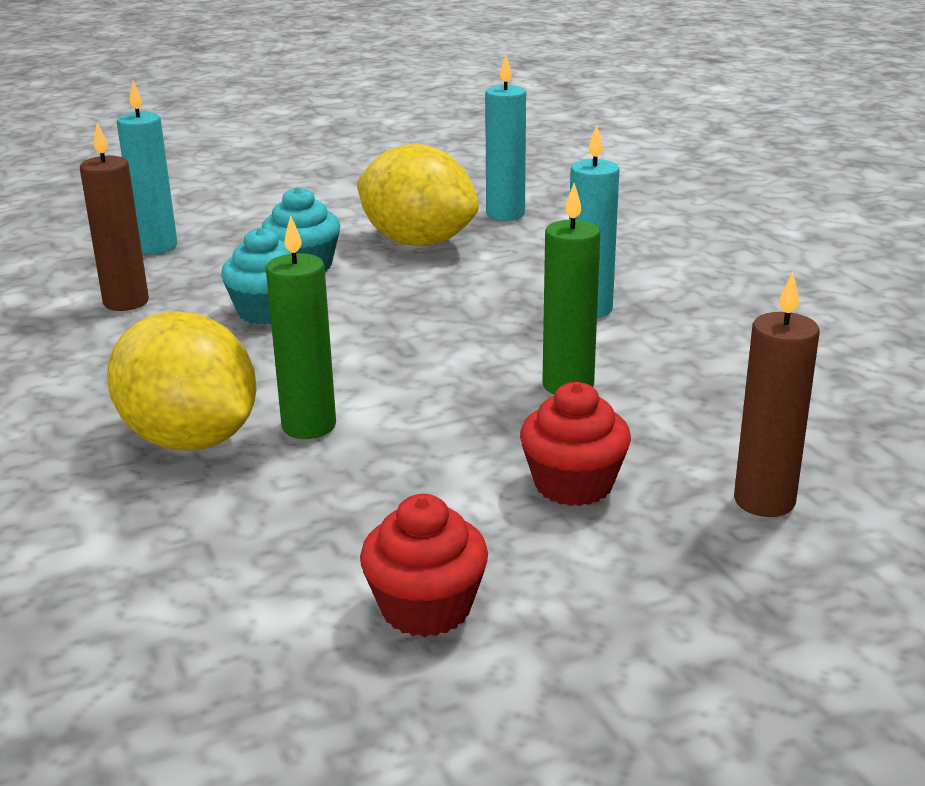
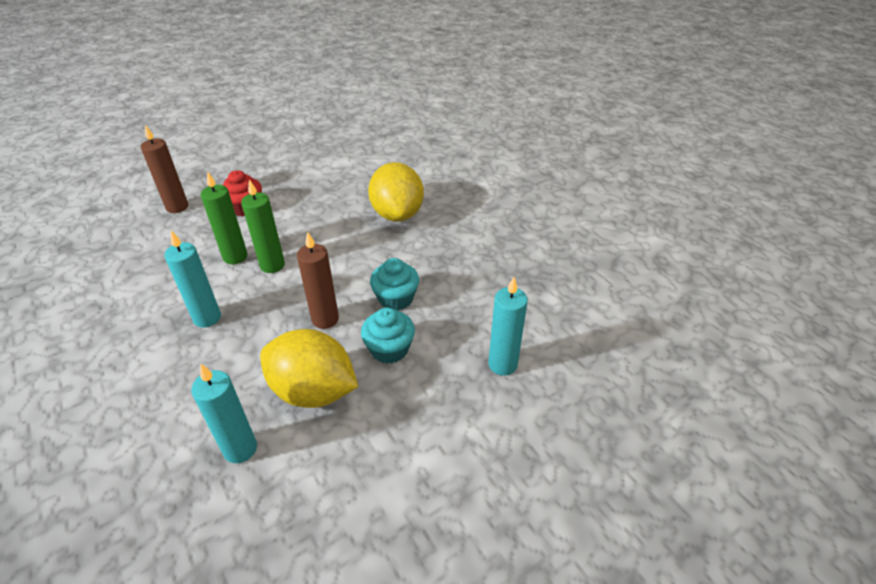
camera: 170 degrees right, 15 degrees up
(126, 302) = (482, 299): brown candle -> brown candle (325, 319)
(190, 440) = (397, 214): yellow lemon -> yellow lemon turned 45 degrees clockwise
(309, 426) = (351, 224): green candle -> green candle (272, 265)
(426, 608) = (299, 166): red cupcake -> none

